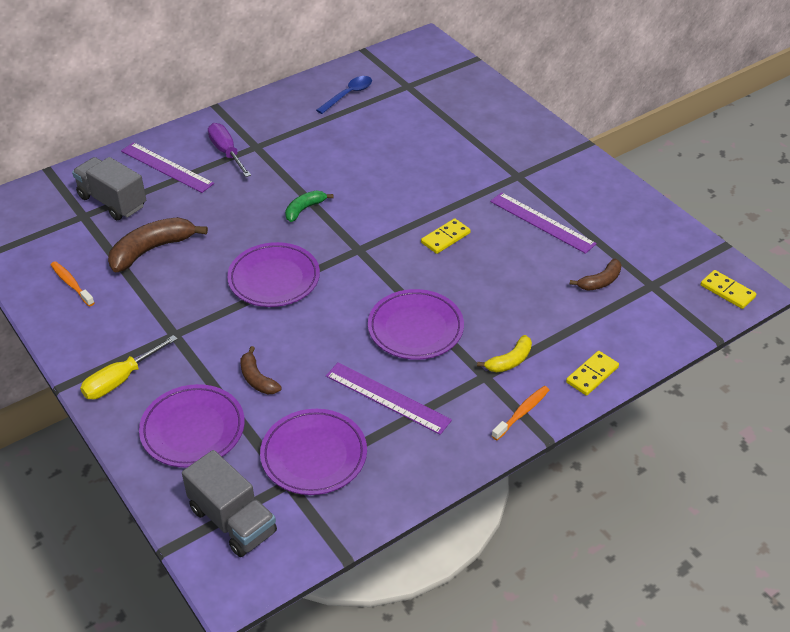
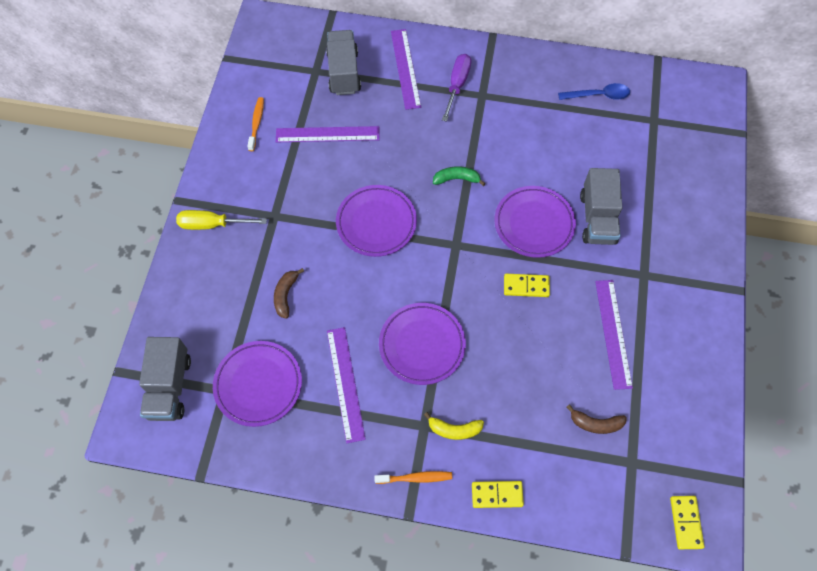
camera: 45 degrees right, 20 degrees up
(152, 250) = (327, 134): brown banana -> purple ruler
(193, 429) = (213, 299): purple plate -> purple plate (534, 224)
(443, 165) = (597, 218): none -> grey truck

